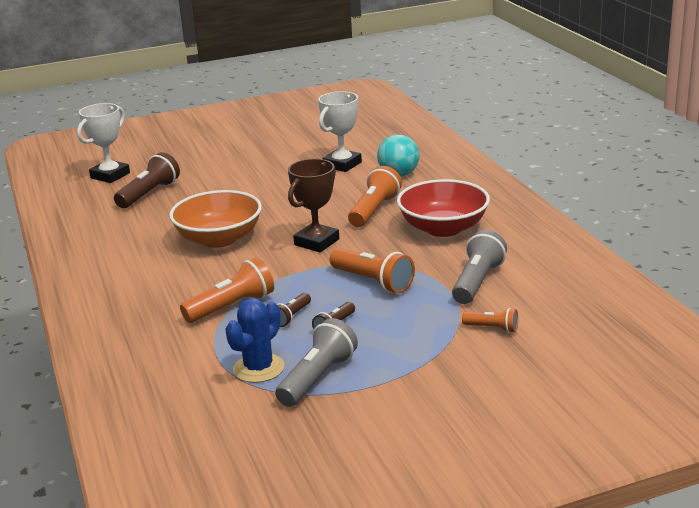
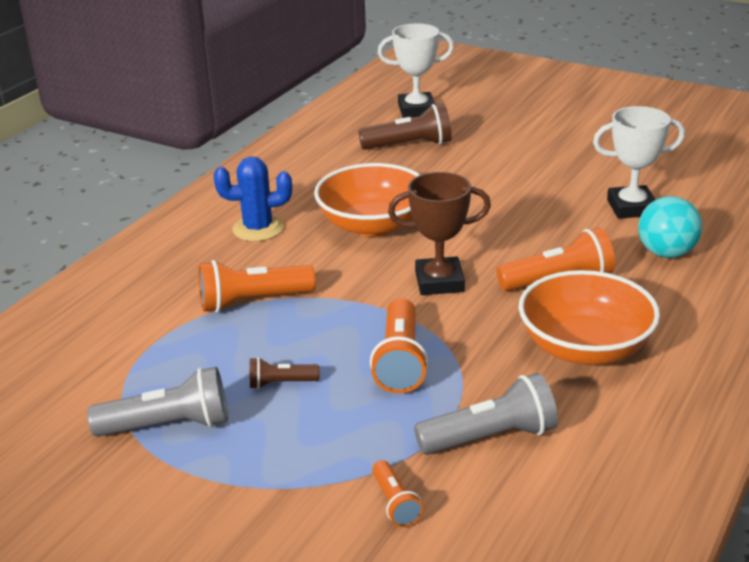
camera: 50 degrees right, 5 degrees up
(231, 307) = (253, 301): orange flashlight -> orange flashlight turned 150 degrees clockwise
(258, 368) = (154, 378): blue cactus -> blue cactus (258, 229)
(291, 317) = (271, 346): brown flashlight -> none
(443, 228) = (585, 348): red bowl -> orange bowl

